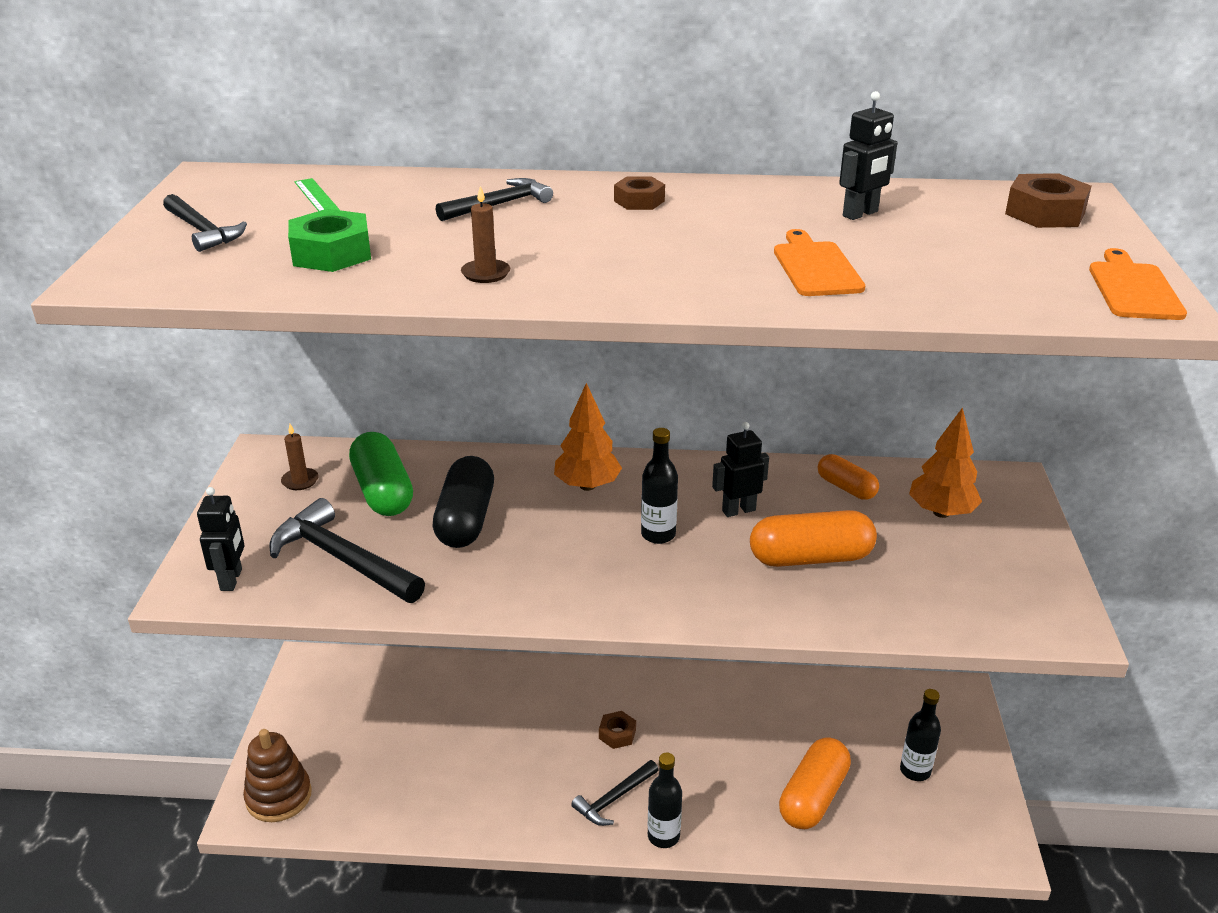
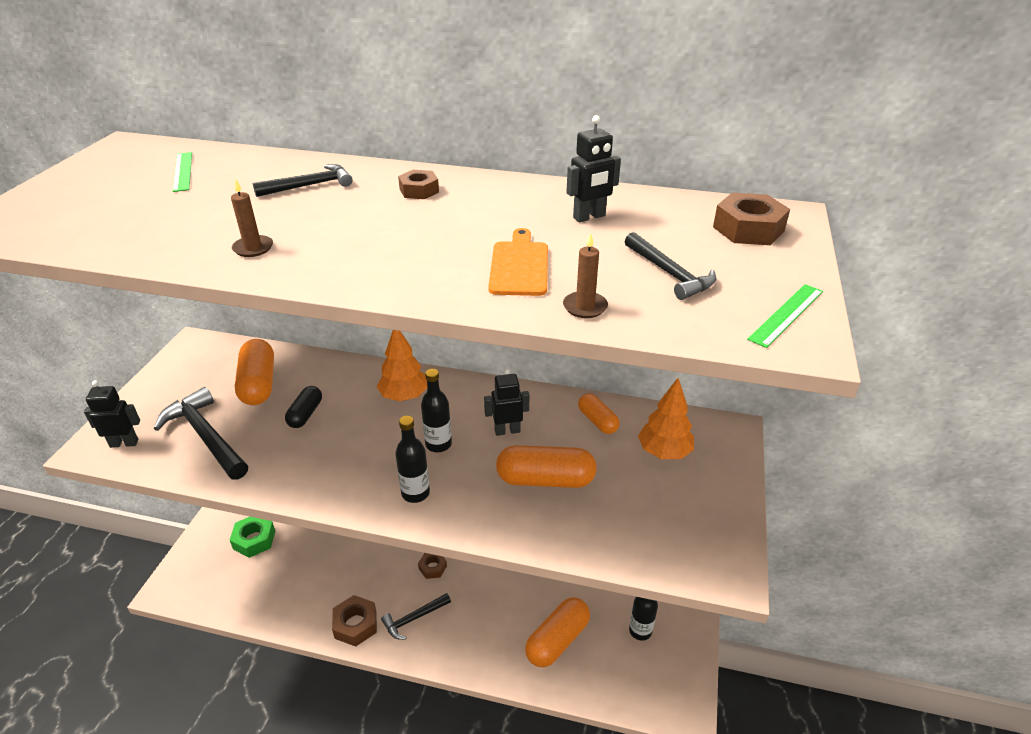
camera: 10 degrees right, 5 degrees up
(203, 231) = (79, 191): black hammer -> black hammer (670, 273)
(232, 580) = (124, 443): black robot -> black robot turned 105 degrees counterclockwise
(279, 796) = (190, 580): brown stacking toy -> none
(300, 481) = (207, 368): brown candle -> brown candle (585, 307)
(331, 253) = (154, 219): green nut -> green nut (254, 540)
(382, 491) = (258, 384): green capsule -> orange capsule
(466, 520) = (305, 414): black capsule -> black capsule, size x0.60
(537, 817) = (355, 624): none -> brown nut
(663, 836) = (439, 654): black bottle -> black bottle (415, 493)
(1133, 289) = (786, 314): orange cutting board -> green ruler

